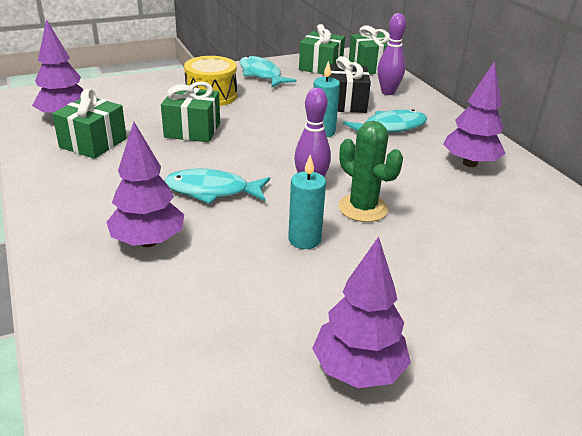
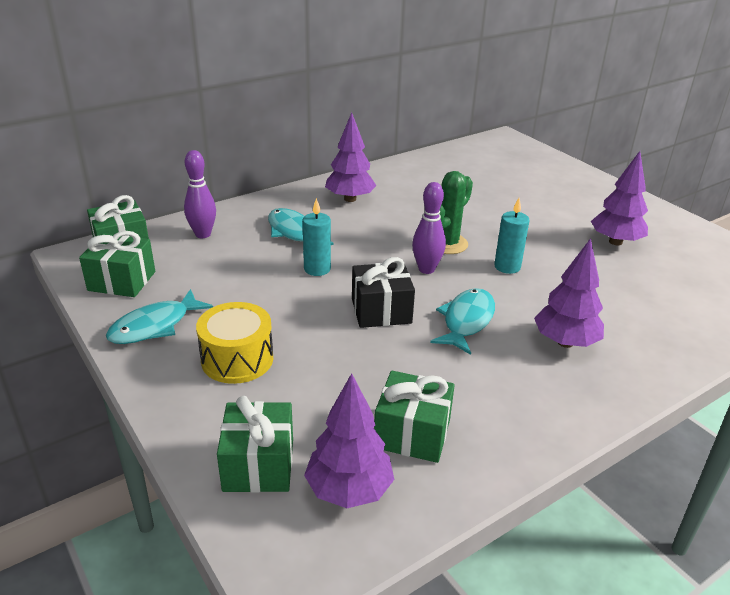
camera: 100 degrees left, 0 degrees up
(192, 130) = (345, 357): green gift -> green gift (258, 465)
(212, 191) = (466, 321): turquoise fish -> turquoise fish turned 150 degrees counterclockwise
(345, 103) = (239, 259): black gift -> black gift (381, 311)

